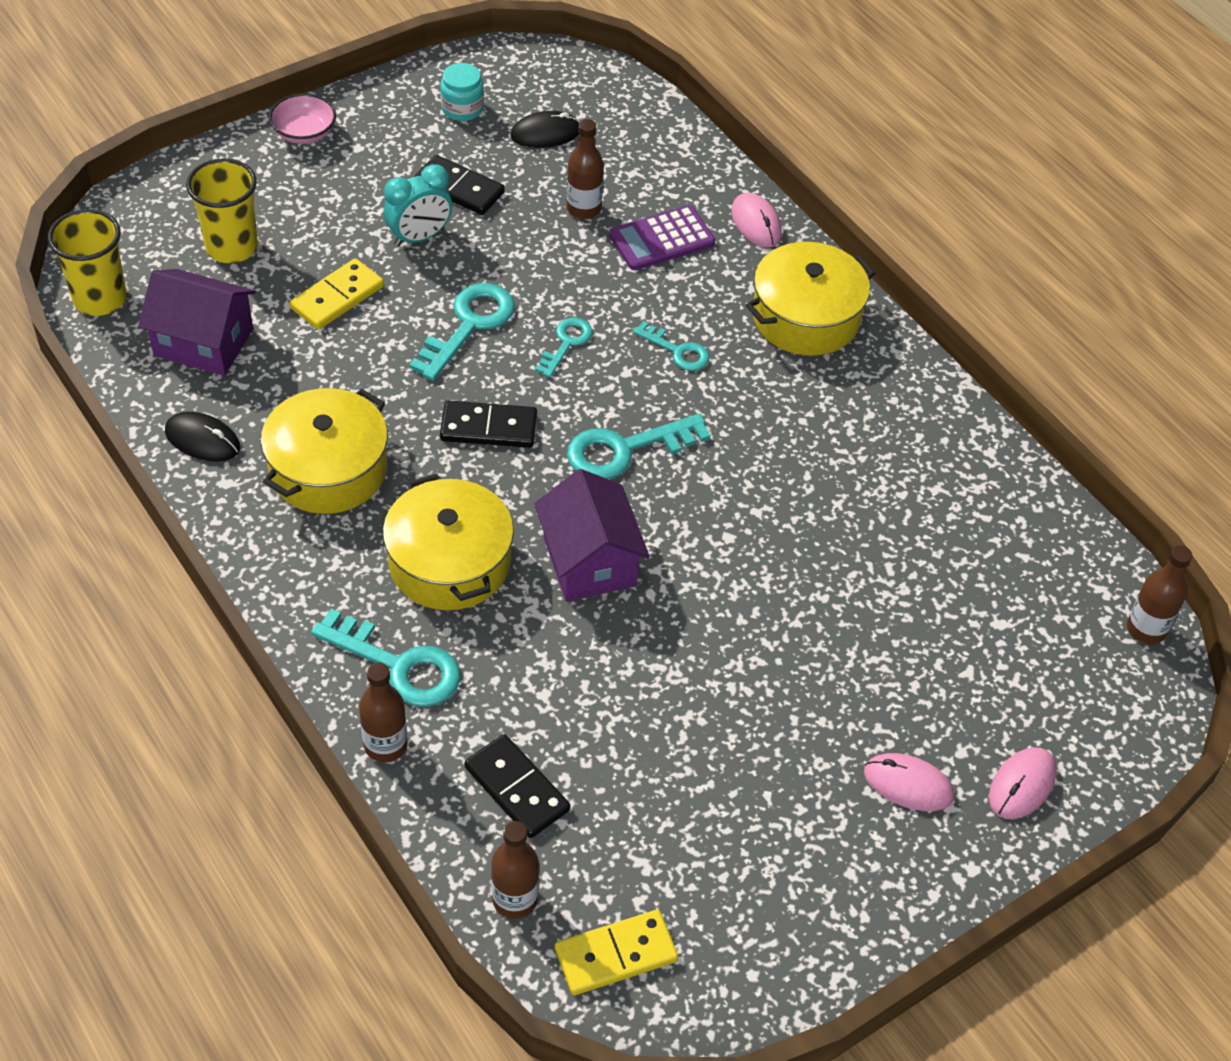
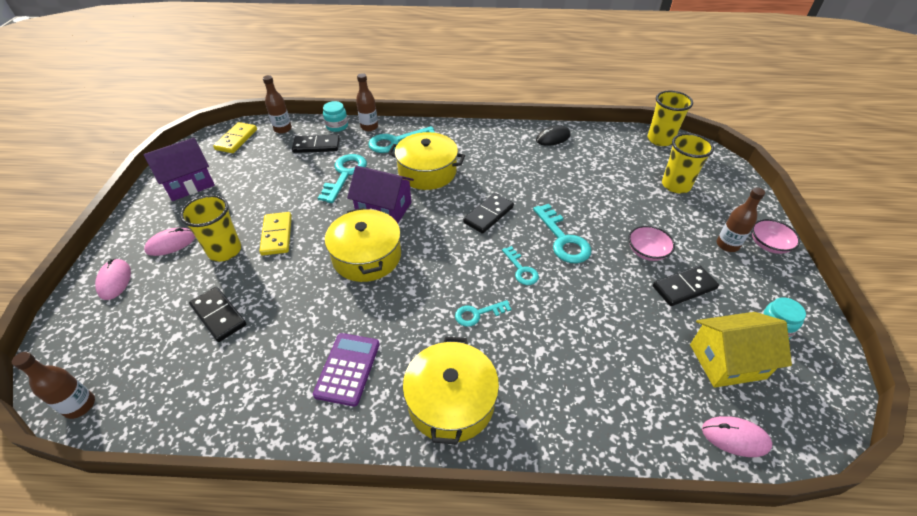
camera: 130 degrees right, 5 degrees down
(204, 342) = (612, 156): purple house -> purple house (188, 184)
(328, 469) = (507, 161): yellow pot -> yellow pot (367, 256)
(337, 297) = (616, 204): yellow domino -> yellow domino (277, 235)
(419, 237) = (647, 251): turquoise clock -> pink bowl
(427, 805) = (337, 126): none -> turquoise jar
(546, 133) = (727, 361): black mouse -> yellow house
(583, 209) = (633, 339): brown bottle -> brown bottle (727, 245)
(625, 450) = (431, 254): turquoise key -> turquoise key (345, 174)
(661, 239) = (578, 364): purple calculator -> purple calculator (347, 369)
(756, 223) = (561, 435): pink mouse -> pink mouse (735, 437)
(850, 698) = (225, 251): none -> yellow cup
(934, 604) = (218, 315): none -> black domino

